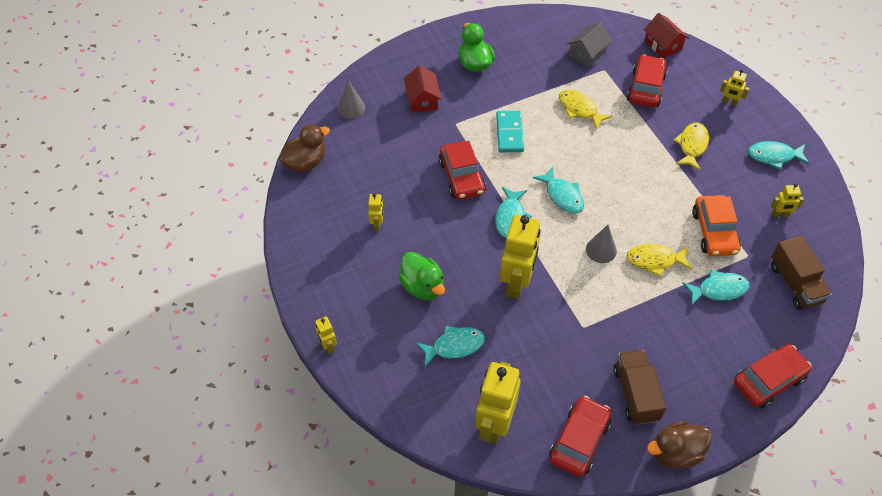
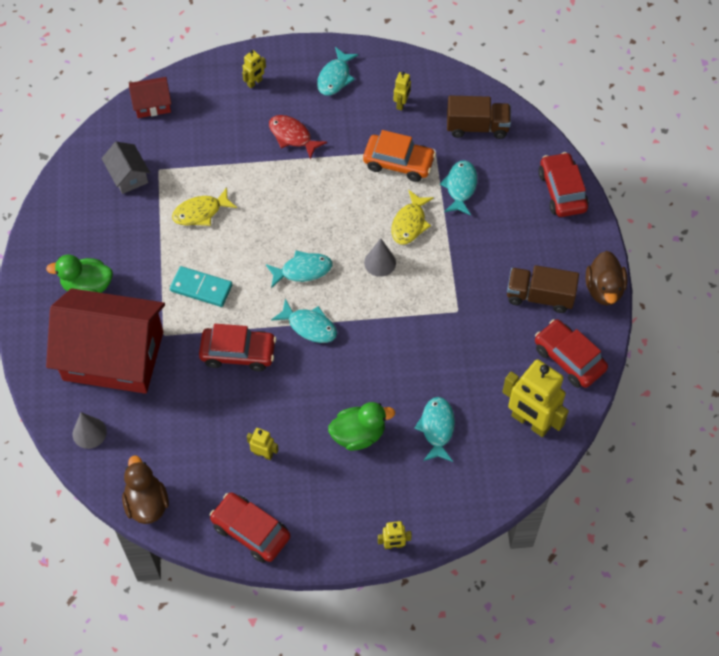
camera: 70 degrees left, 5 degrees up
(422, 99) = (113, 356): red house -> red house, size x2.32
(517, 282) = (387, 348): yellow robot -> none
(645, 88) = (201, 143): red car -> red car (250, 531)
(692, 145) = (292, 136): yellow fish -> red fish

